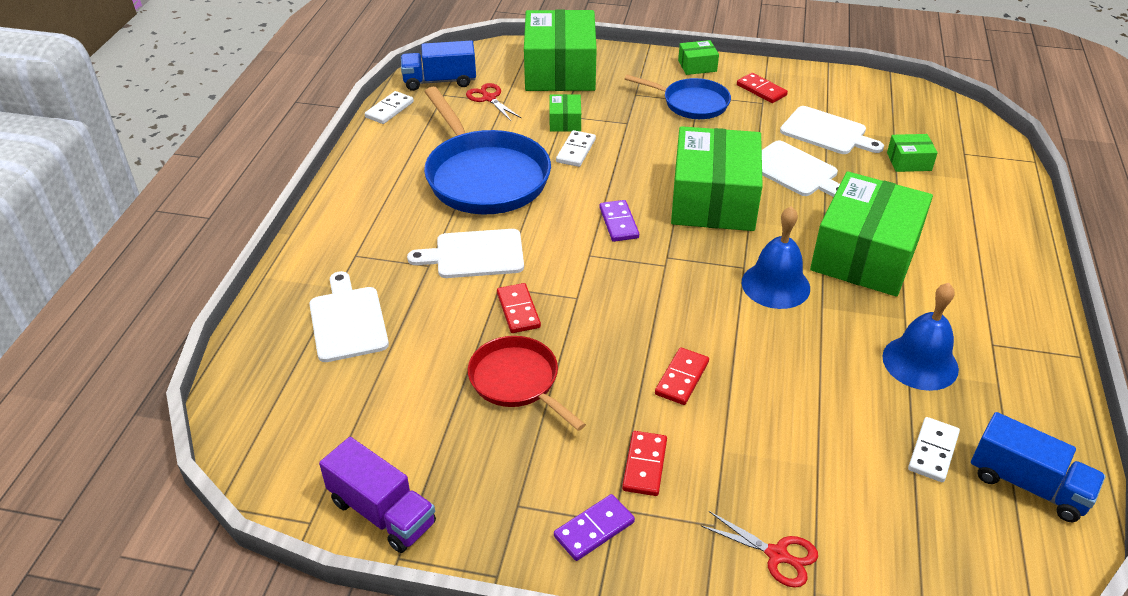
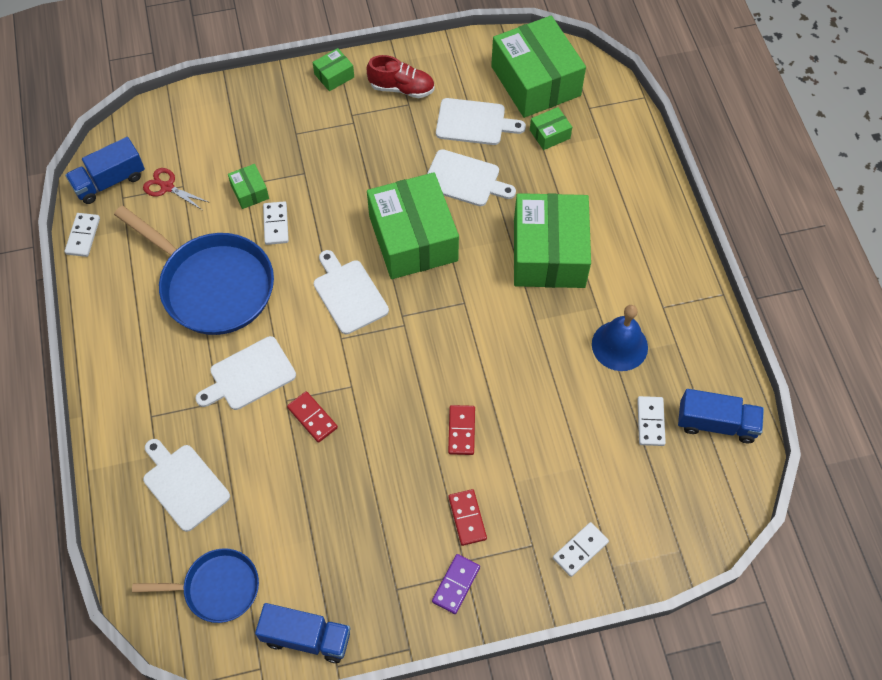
camera: 25 degrees left, 20 degrees up
(382, 512) = (306, 637): purple truck -> blue truck
(517, 382) = (345, 485): red pan -> none
(560, 71) = (214, 126): green box -> green box (535, 81)
(619, 223) = (349, 294): purple domino -> white cutting board
(691, 103) = (348, 127): blue pan -> blue pan (216, 588)
(761, 90) = (402, 88): red domino -> red shoe
(775, 285) = (494, 312): blue bell -> none
(777, 555) = (580, 550): red scissors -> white domino

